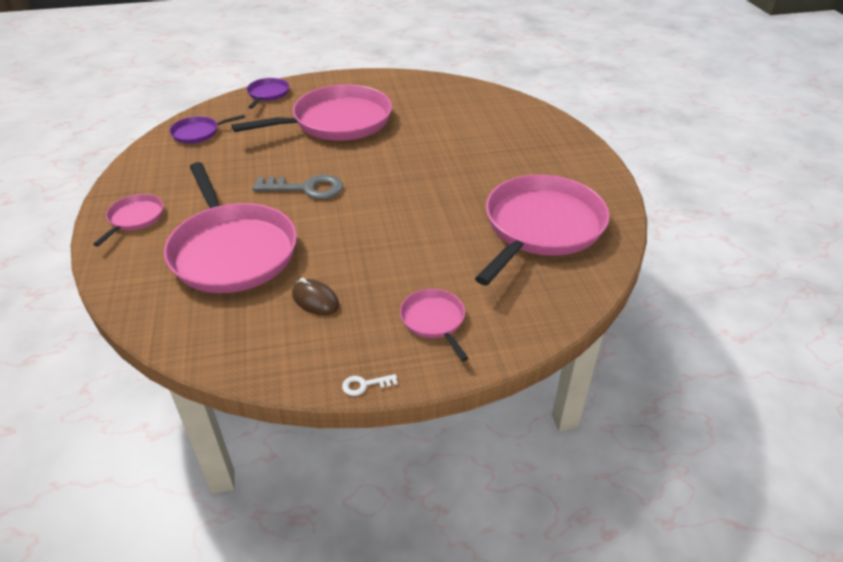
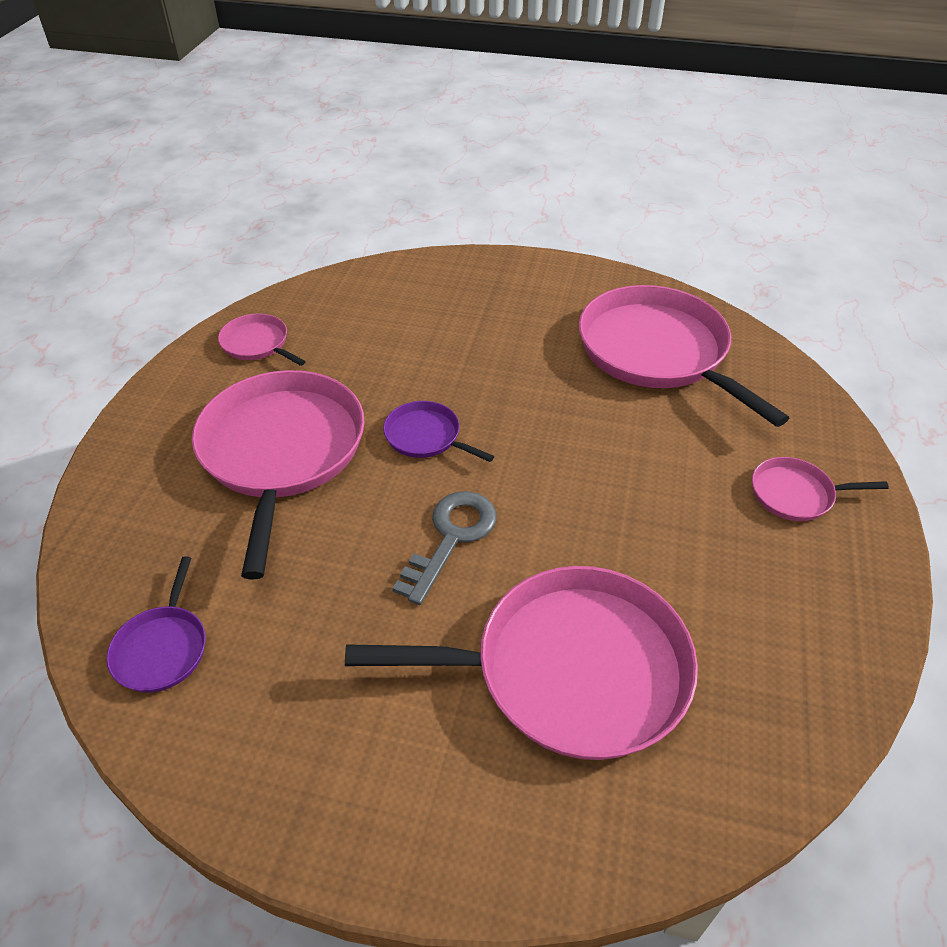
camera: 65 degrees left, 5 degrees up
(135, 218) = (401, 805): pink pan -> pink pan (257, 344)
(267, 94) = (107, 513): purple pan -> purple pan (426, 436)
(315, 300) = (723, 596): brown mouse -> none
(365, 385) = (894, 589): white key -> none

